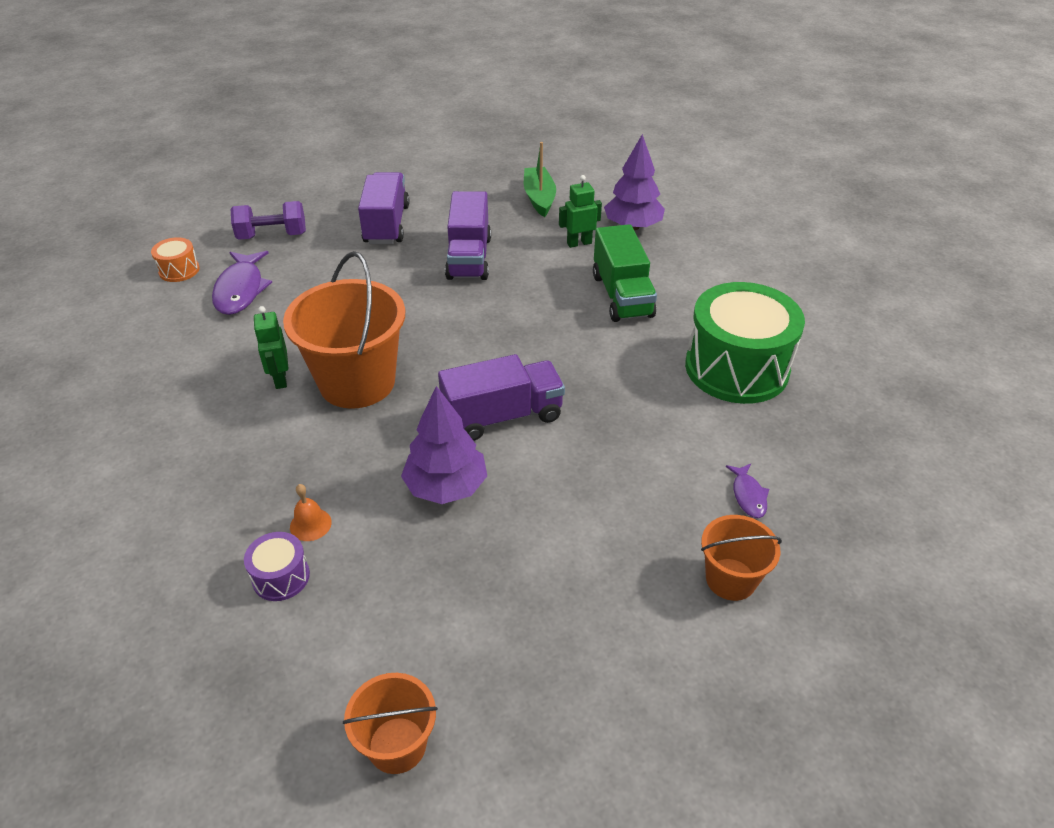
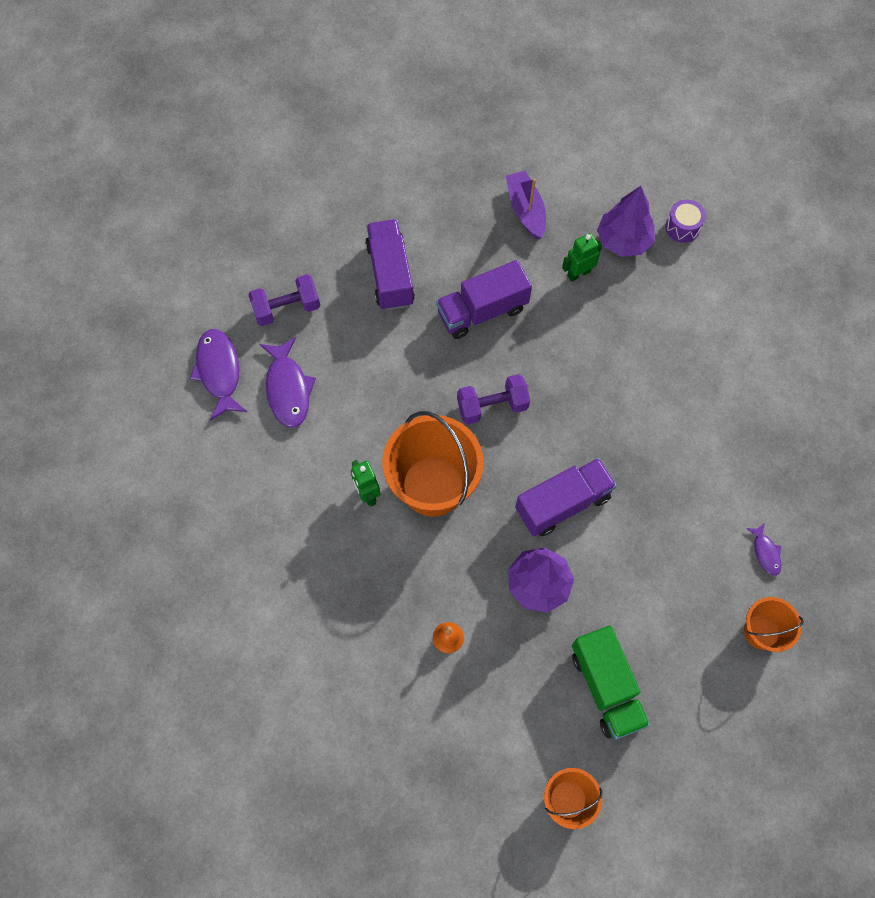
camera: 10 degrees left, 25 degrees up
(179, 270) = (219, 371): orange drum -> purple fish
(281, 577) = (444, 687): purple drum -> purple drum (682, 227)
(451, 327) = (492, 406): none -> purple dumbbell
(469, 258) = (482, 311): purple truck -> purple truck turned 75 degrees clockwise
(539, 198) = (525, 210): green boat -> purple boat
(622, 295) = (631, 341): green truck -> green truck (606, 687)
(736, 368) = (741, 416): green drum -> none

